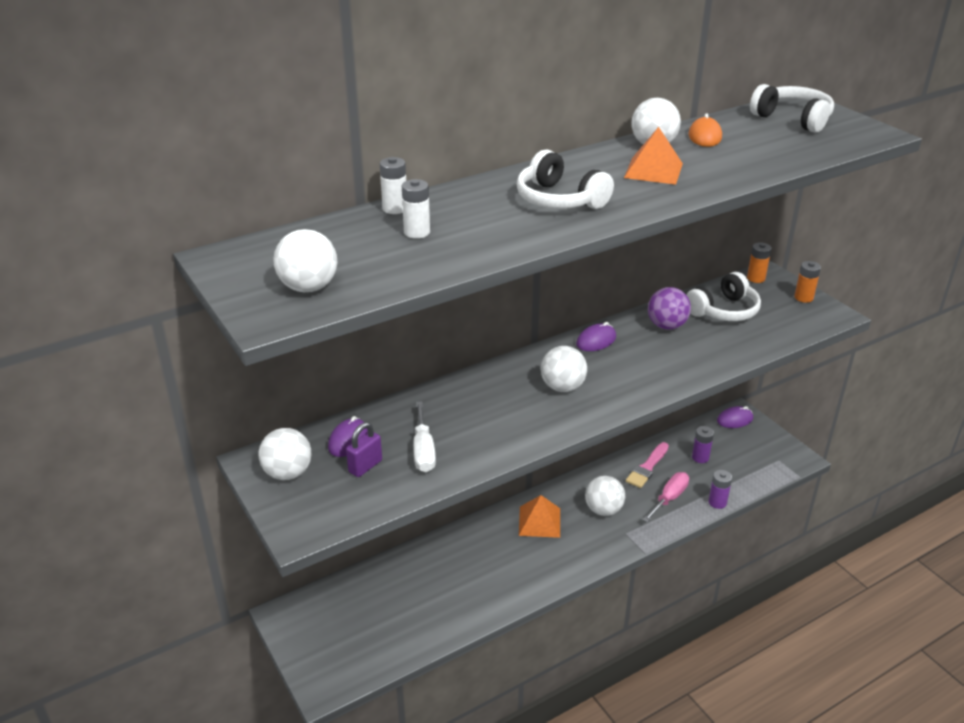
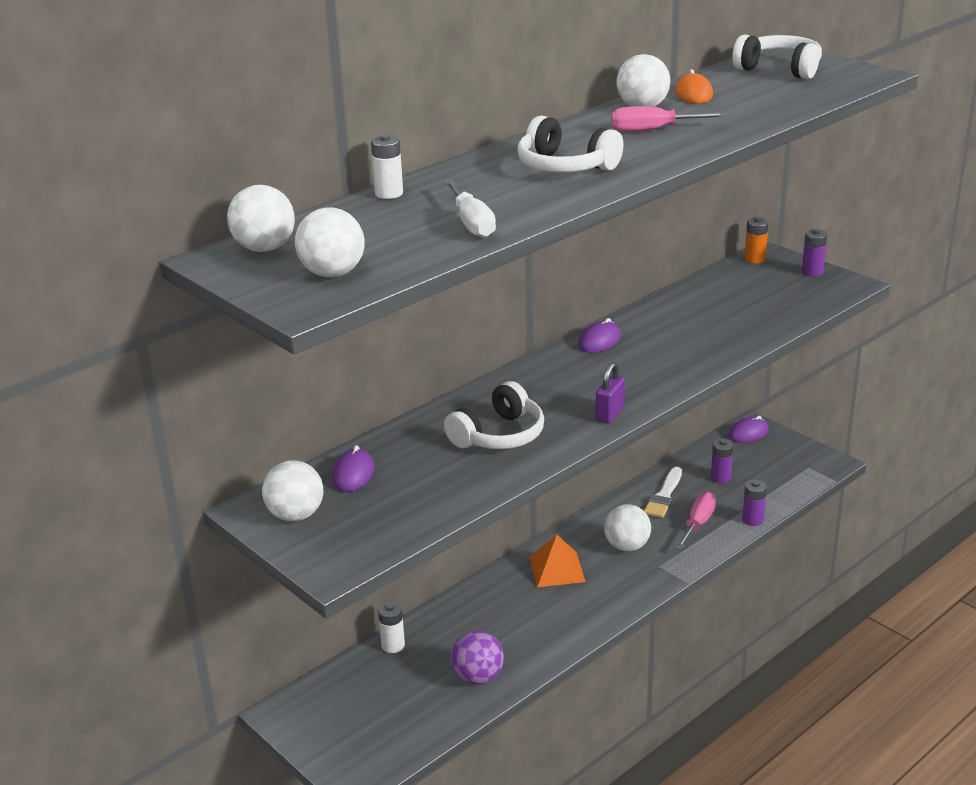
camera: 10 degrees left, 5 degrees down
(365, 466) = (383, 496): purple padlock -> purple padlock (610, 414)
(417, 232) = (425, 212): white battery -> white battery (393, 645)
(423, 450) = (444, 472): white screwdriver -> white screwdriver (472, 223)
(562, 387) = (578, 390): white ball -> white ball (264, 248)
(647, 467) = (664, 496): pink brush -> white brush
(653, 170) = (653, 130): orange pyramid -> pink screwdriver
(666, 326) = (672, 317): purple ball -> purple ball (478, 677)
(723, 310) = (730, 295): white headphones -> white headphones (499, 435)
(803, 297) = (812, 272): orange battery -> purple battery

